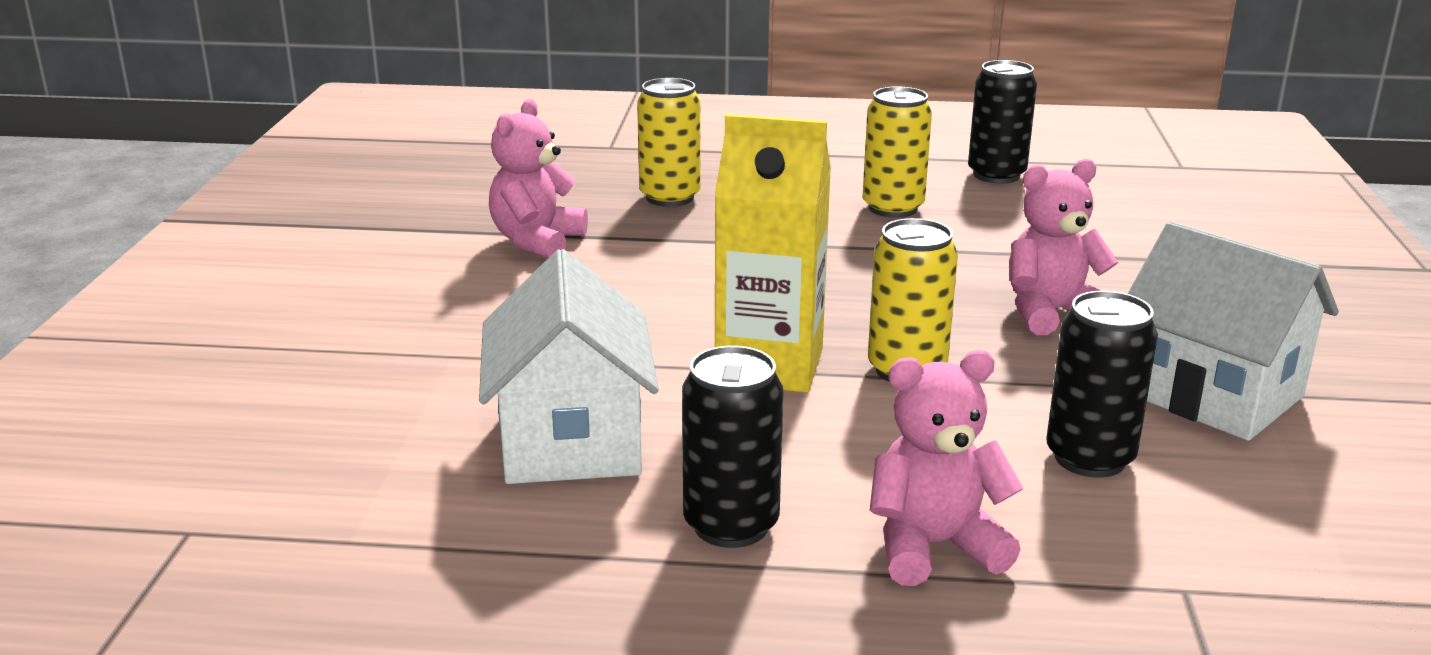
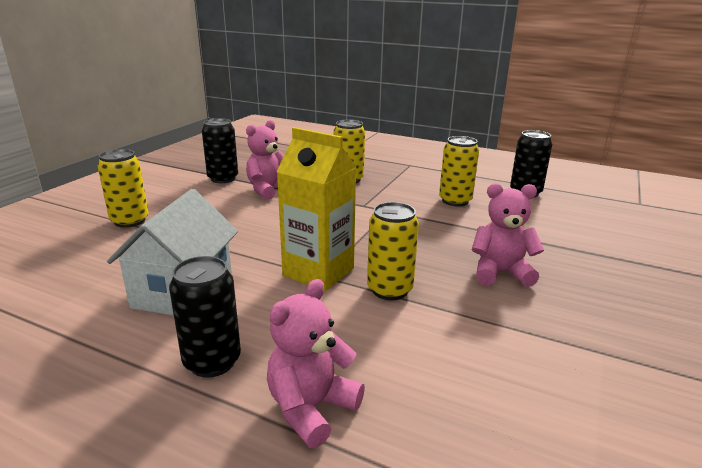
camera: 20 degrees right, 0 degrees up
(321, 344) = (130, 221): none -> yellow can
(934, 546) = (311, 408): pink teddy bear -> pink teddy bear turned 60 degrees counterclockwise
(1089, 458) = (456, 371): black can -> black can (223, 179)
(1212, 394) = (570, 346): white house -> none

